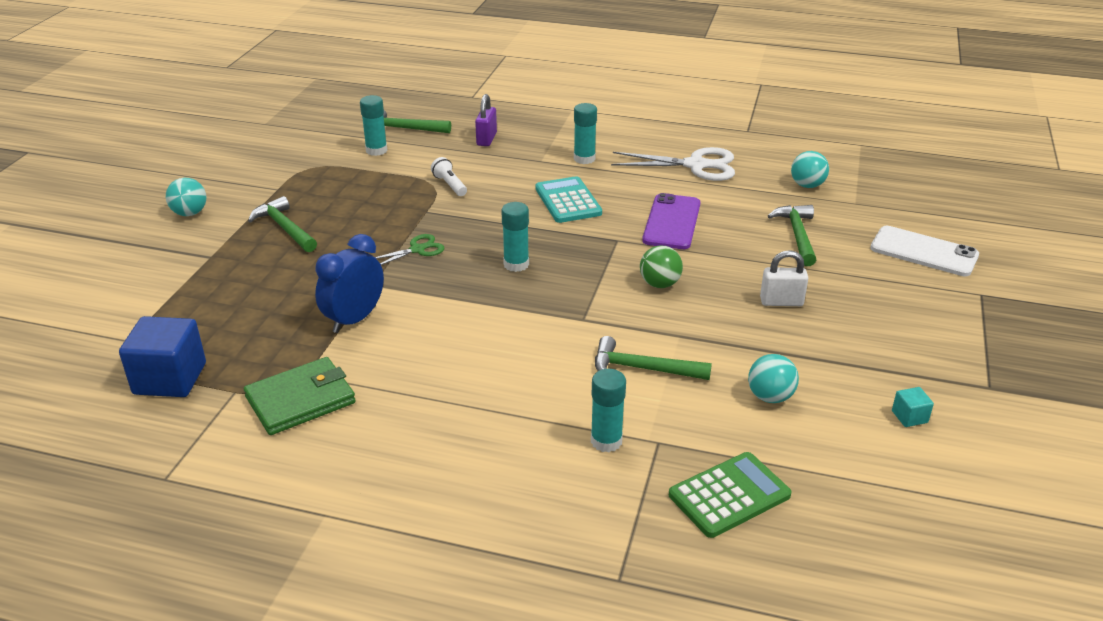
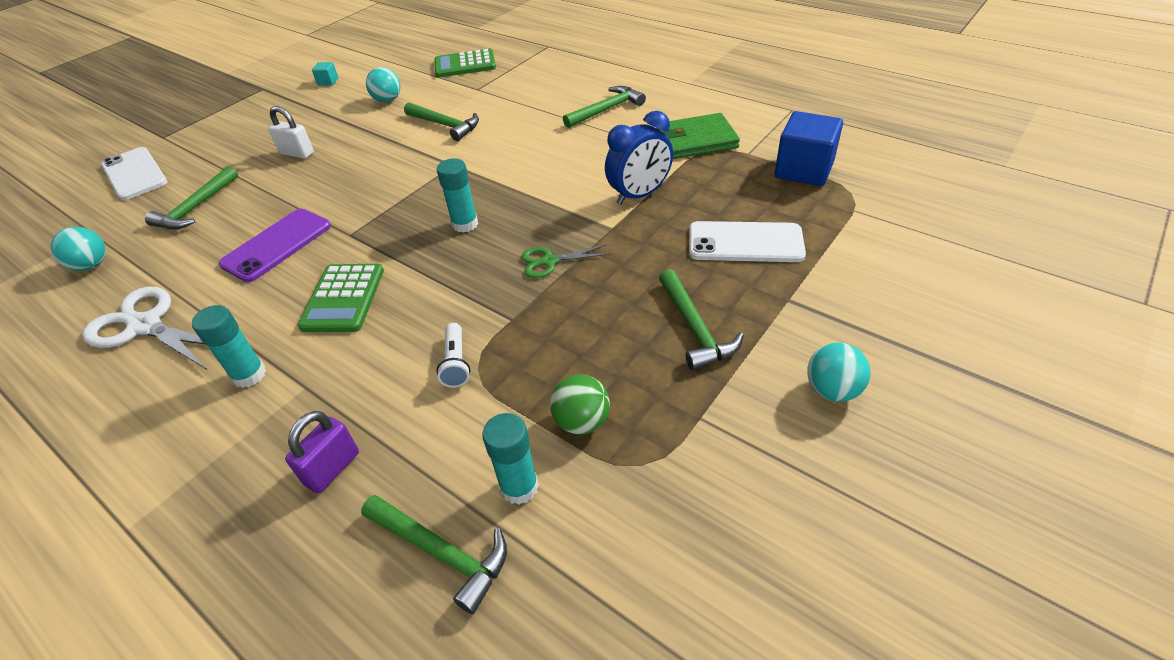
camera: 155 degrees left, 10 degrees up
(243, 292) = (745, 243): none -> white phone
(437, 432) = (606, 110): none -> green hammer
(568, 201) = (343, 298): turquoise calculator -> green calculator
(606, 441) = (506, 93): turquoise glue stick -> none
(659, 284) = (364, 183): green ball -> green ball (582, 421)

